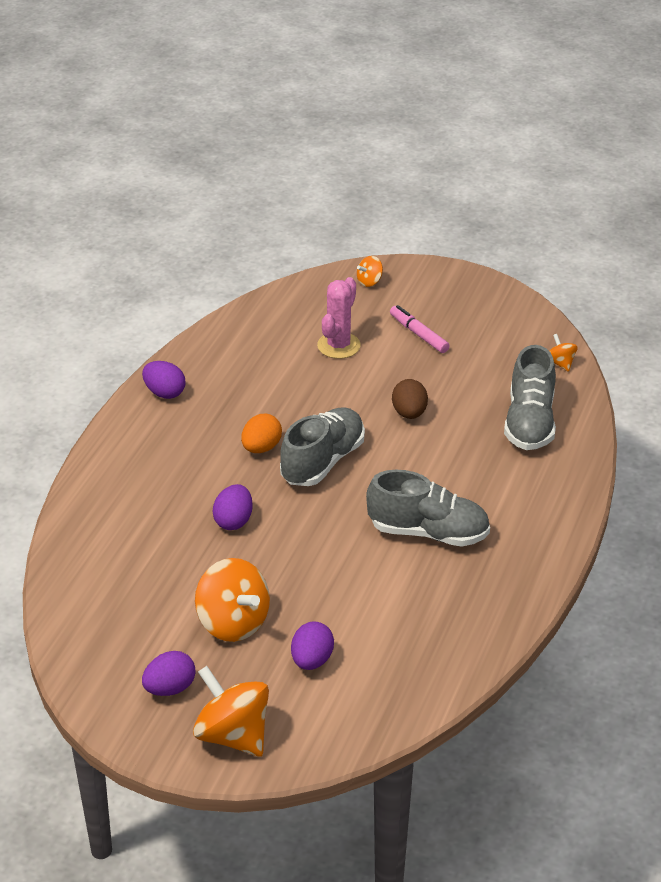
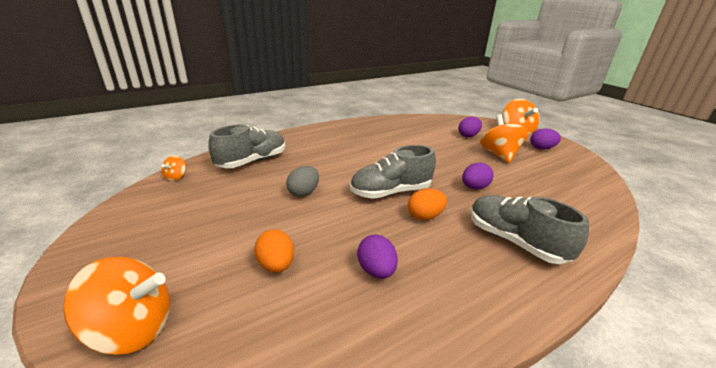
camera: 145 degrees left, 10 degrees down
(164, 393) = (485, 305): purple egg -> purple egg (376, 270)
(338, 346) = (276, 265): pink cactus -> orange egg
(369, 281) = (133, 328): orange spinning top -> orange spinning top, size x2.08
(409, 413) = (304, 193): brown egg -> grey egg
(419, 334) = (206, 239): pink marker -> none
(428, 532) = (371, 147): grey shoe -> grey shoe (514, 241)

